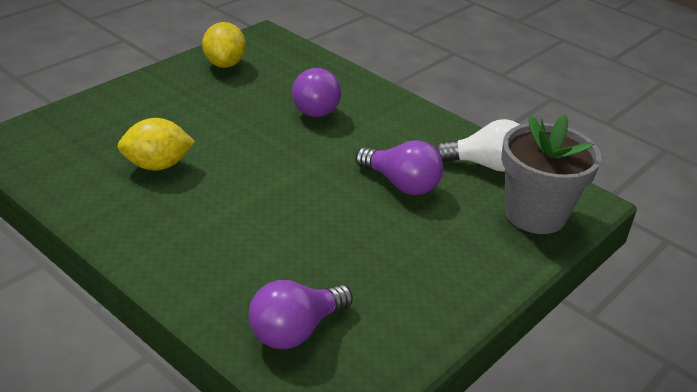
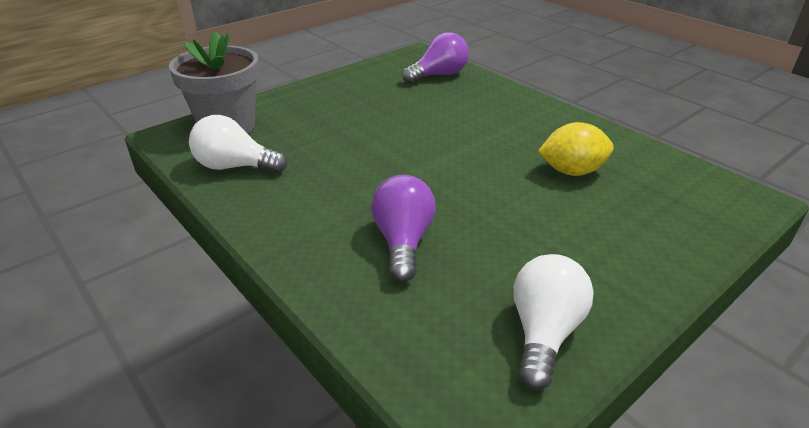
camera: 170 degrees left, 0 degrees up
(224, 64) = (544, 332): yellow lemon -> white light bulb
(401, 184) = (333, 151): purple light bulb -> none

